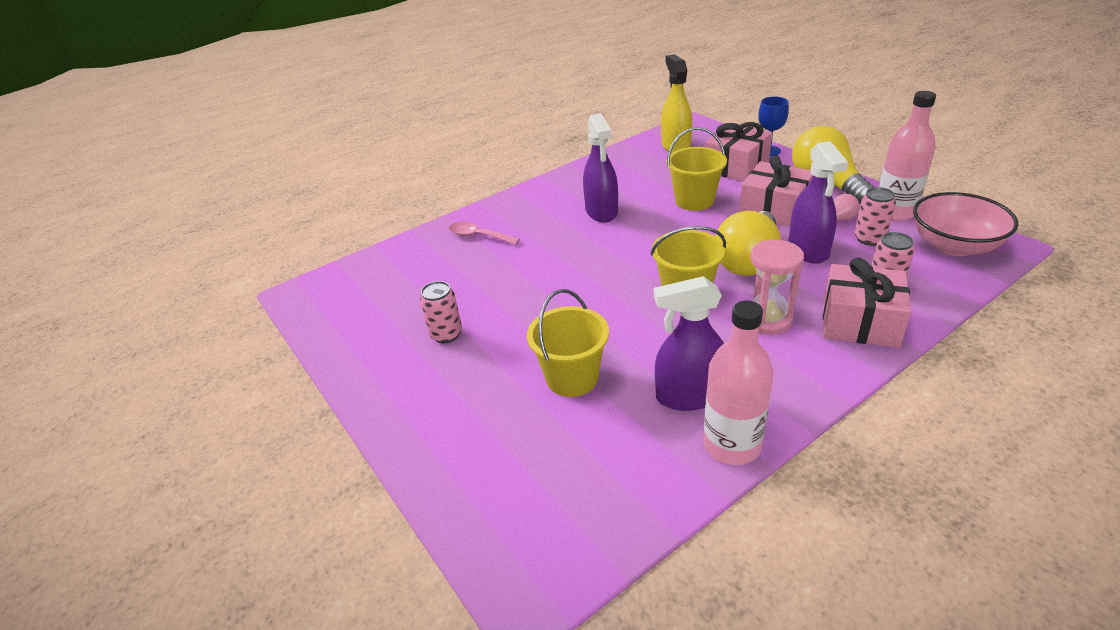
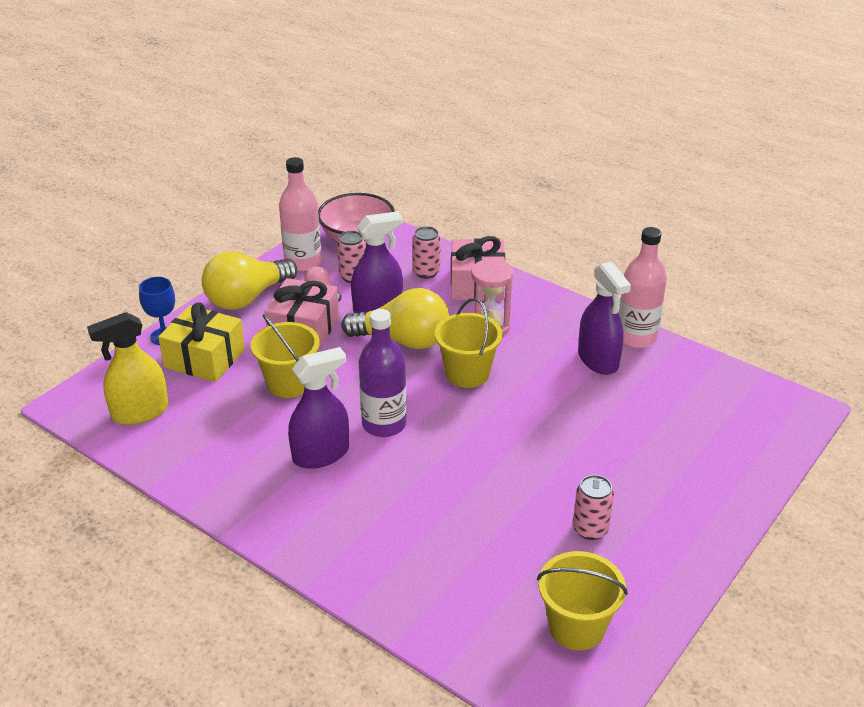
camera: 110 degrees left, 0 degrees up
(478, 236) = (395, 558): pink spoon -> none
(572, 378) = (609, 425): yellow bucket -> yellow bucket (576, 627)
(626, 241) = (384, 424): none -> purple bottle
(736, 166) = (204, 358): pink gift -> yellow gift

